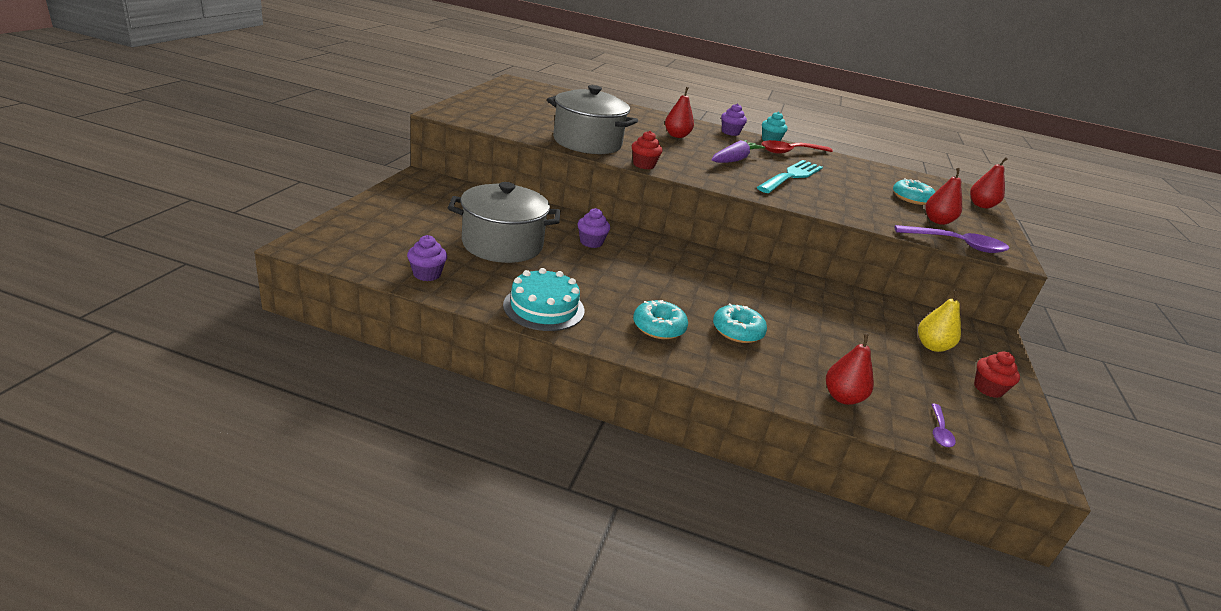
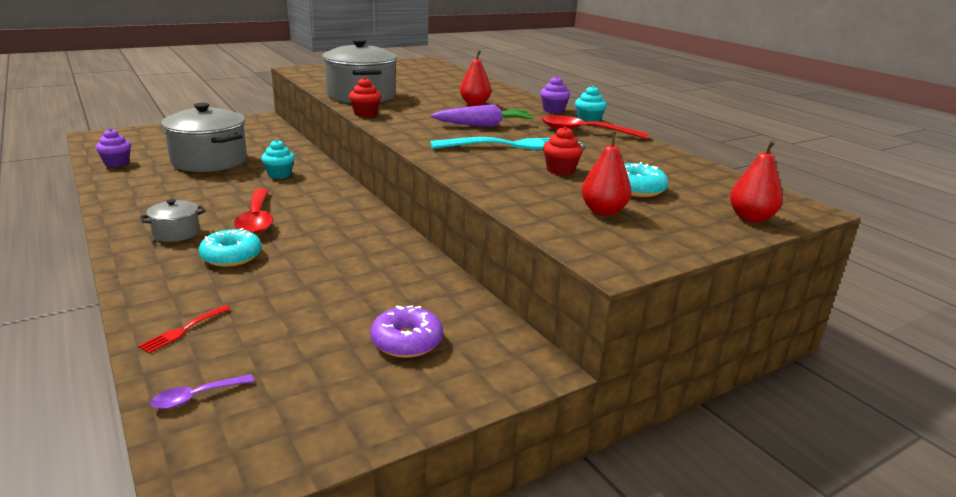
camera: 45 degrees right, 5 degrees down
(544, 307) = (133, 198): turquoise cake -> none
(591, 242) = (279, 175): purple cupcake -> turquoise cupcake
(659, 327) = (176, 233): turquoise donut -> grey pot
(677, 292) = (257, 219): none -> red spoon
(842, 397) = (183, 330): red pear -> red fork
(932, 346) = (406, 341): yellow pear -> purple donut
(957, 245) = (555, 232): purple spoon -> none
(988, 389) = (366, 400): red cupcake -> red cupcake (560, 170)

